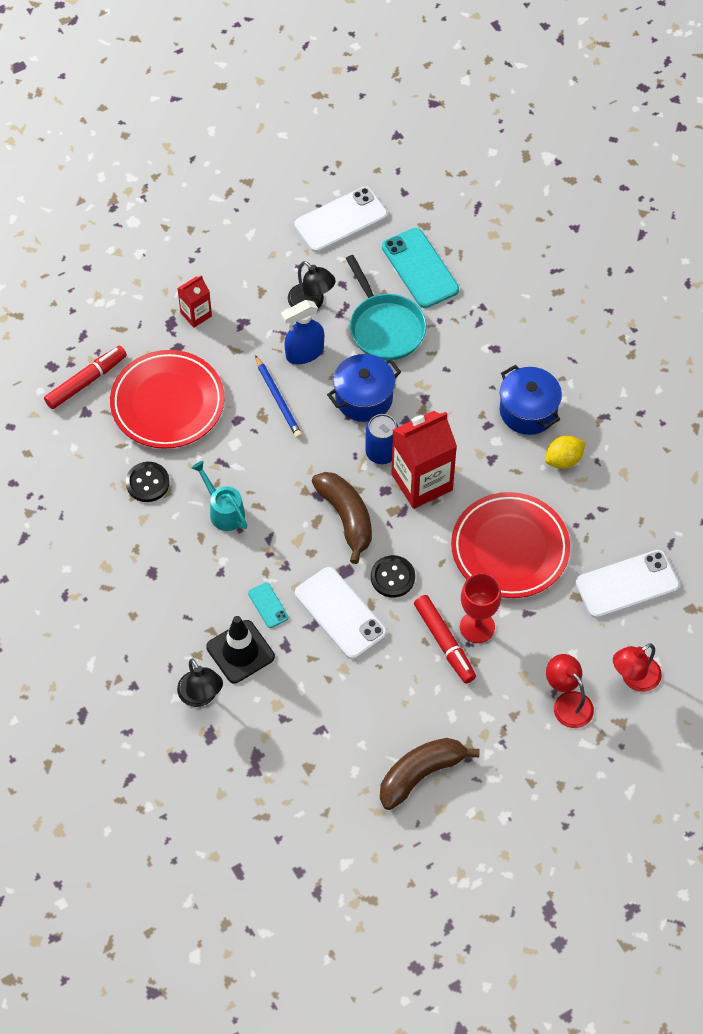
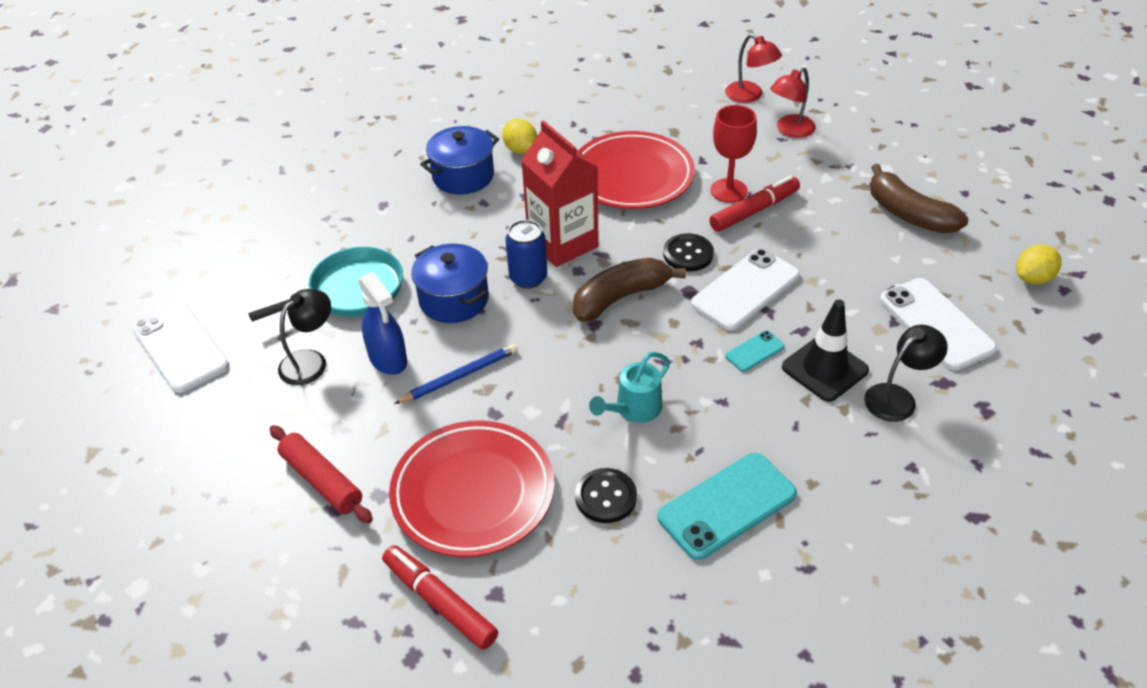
camera: 95 degrees left, 15 degrees down
(196, 314) = (321, 481): red carton -> red rolling pin
(317, 851) = (1033, 278): none -> yellow lemon
(420, 268) = (266, 270): turquoise phone -> turquoise phone (727, 505)
(627, 585) = (653, 105): white phone -> white phone (936, 324)

